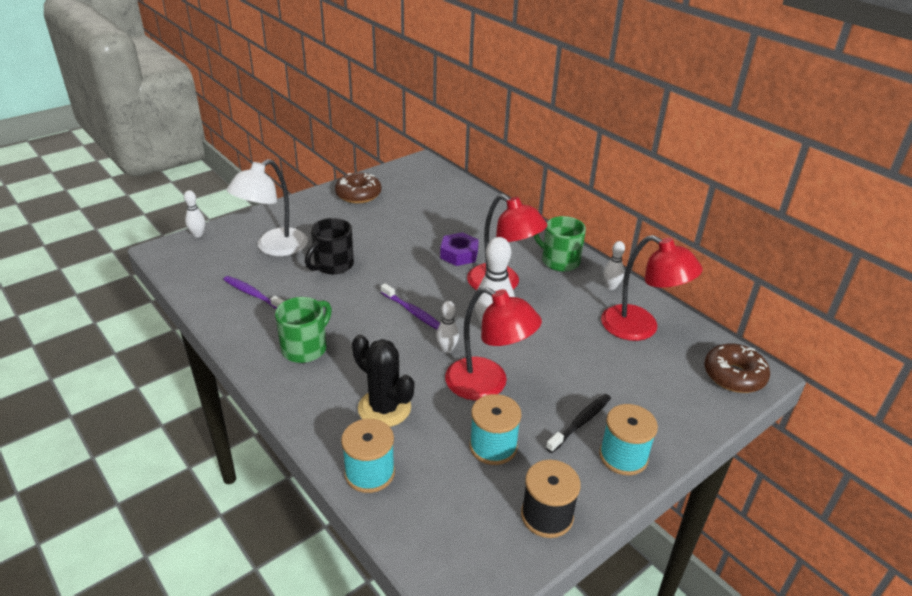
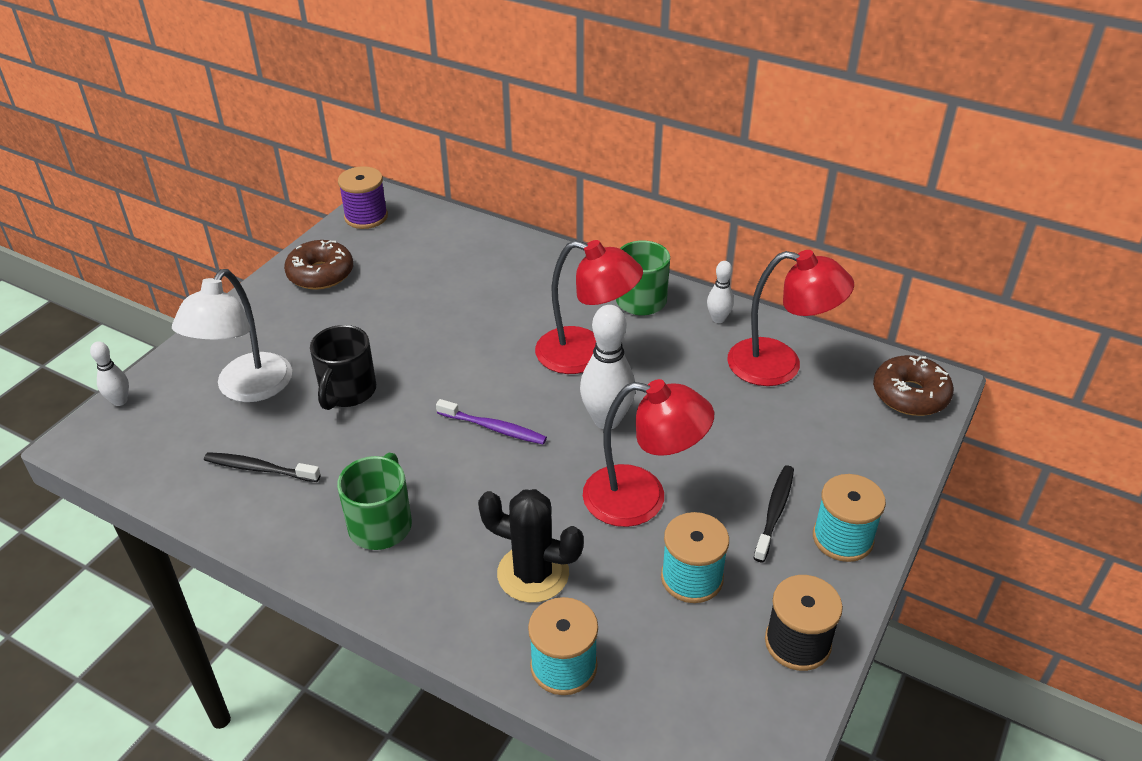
camera: 20 degrees left, 5 degrees up
(253, 294) = (259, 469): purple toothbrush -> black toothbrush
(406, 169) = (366, 217): none -> purple spool
(447, 349) = (566, 467): white bowling pin -> none
(459, 254) = (508, 327): purple nut -> none

